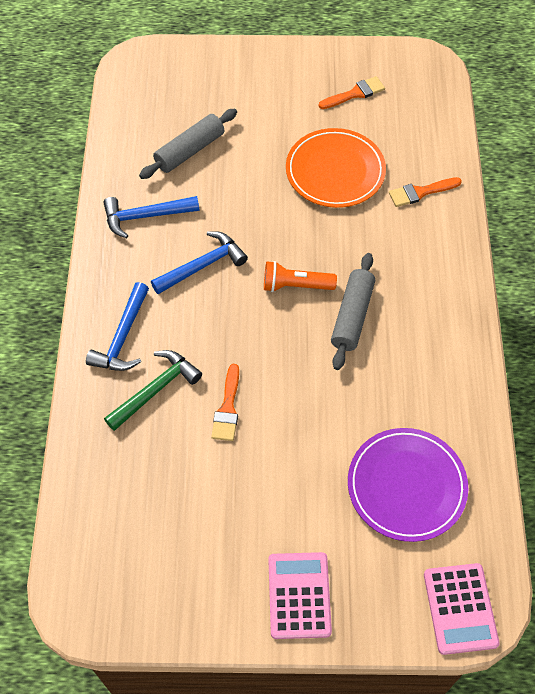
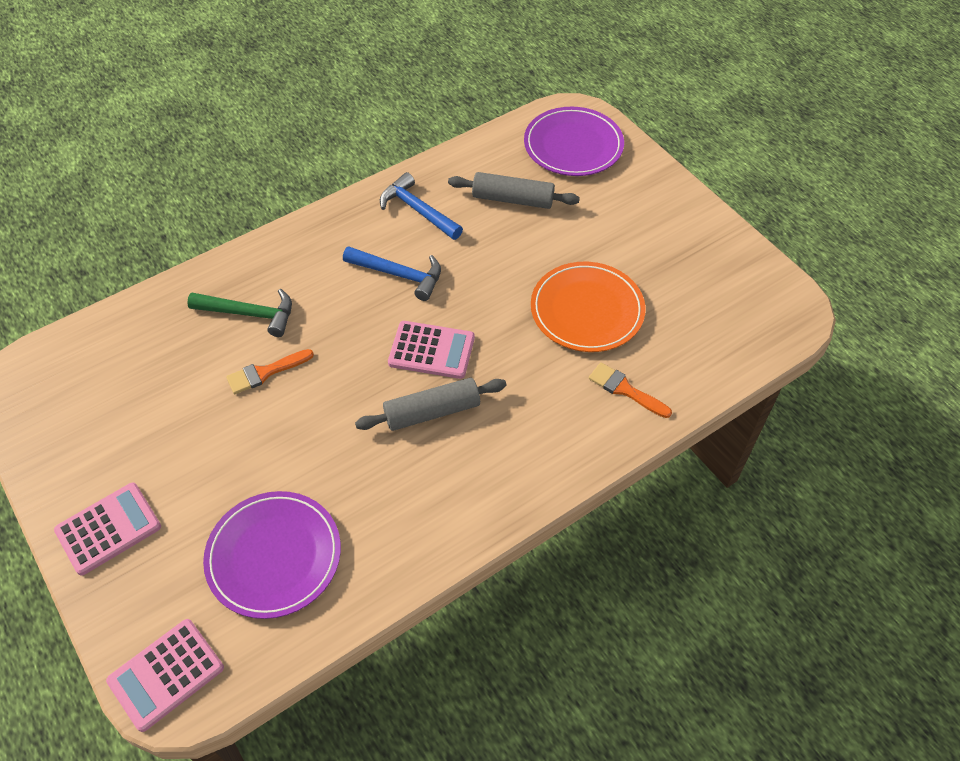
camera: 55 degrees right, 5 degrees down
(123, 337) = (285, 264): blue hammer -> none
(169, 82) = (573, 145): none -> purple plate
(295, 285) = (431, 350): orange flashlight -> pink calculator
(355, 93) = (694, 275): orange brush -> none

